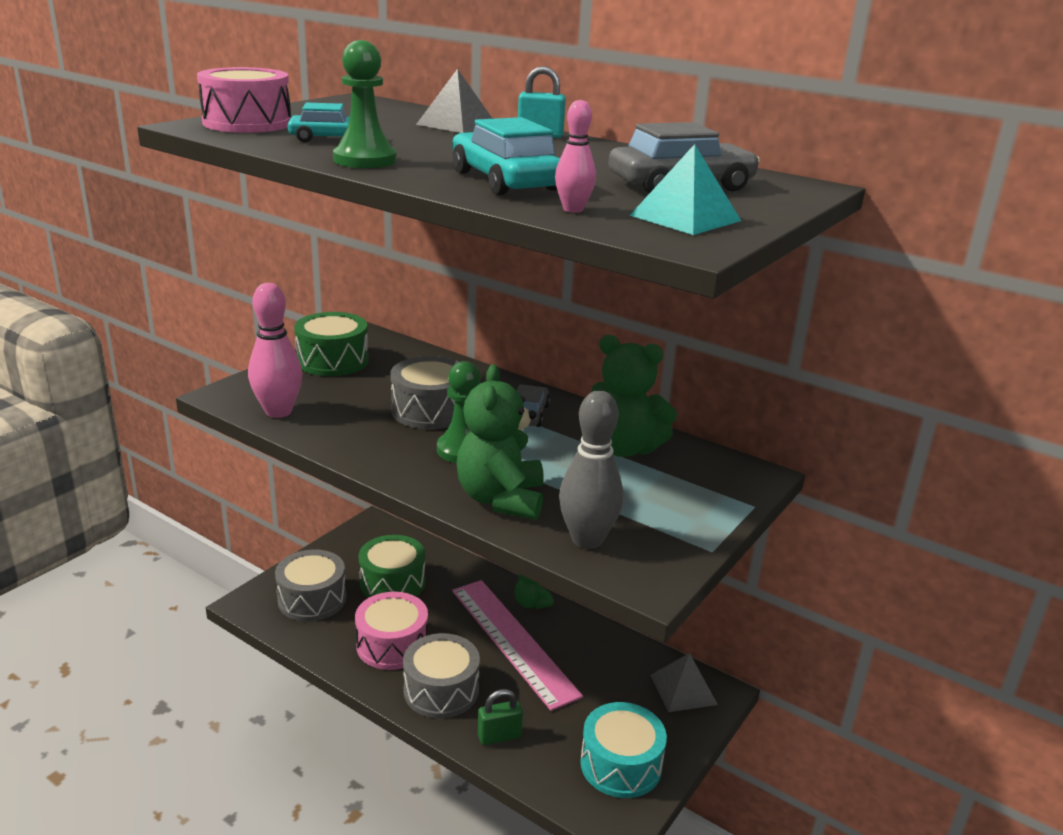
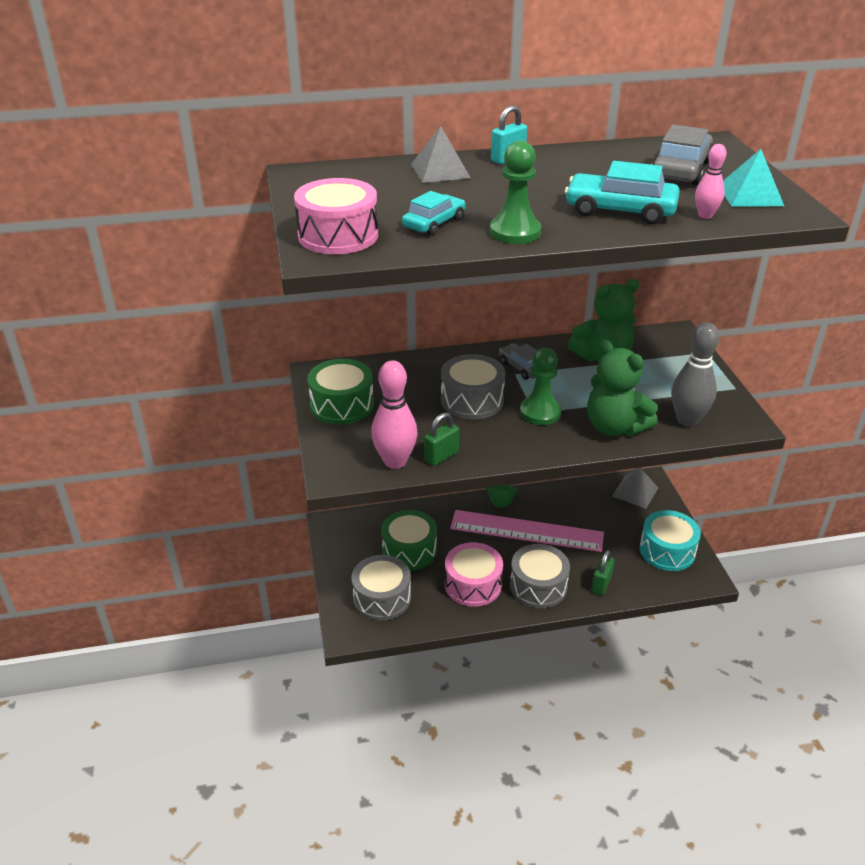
camera: 45 degrees left, 10 degrees up
(315, 429) = (441, 456): none -> green padlock

